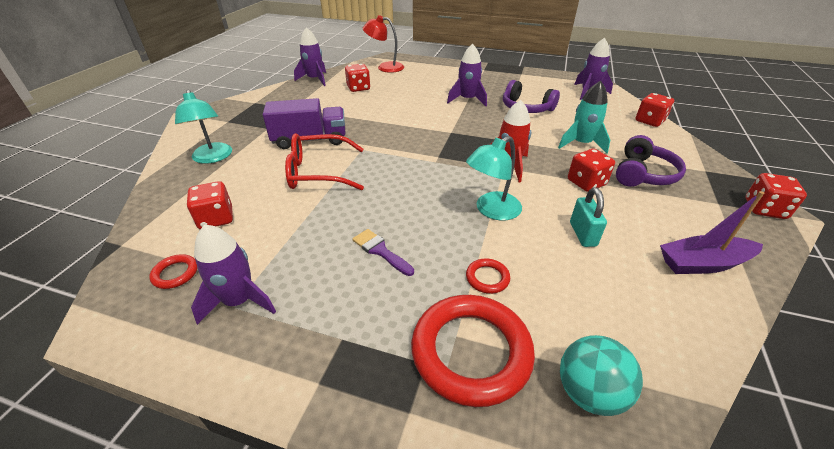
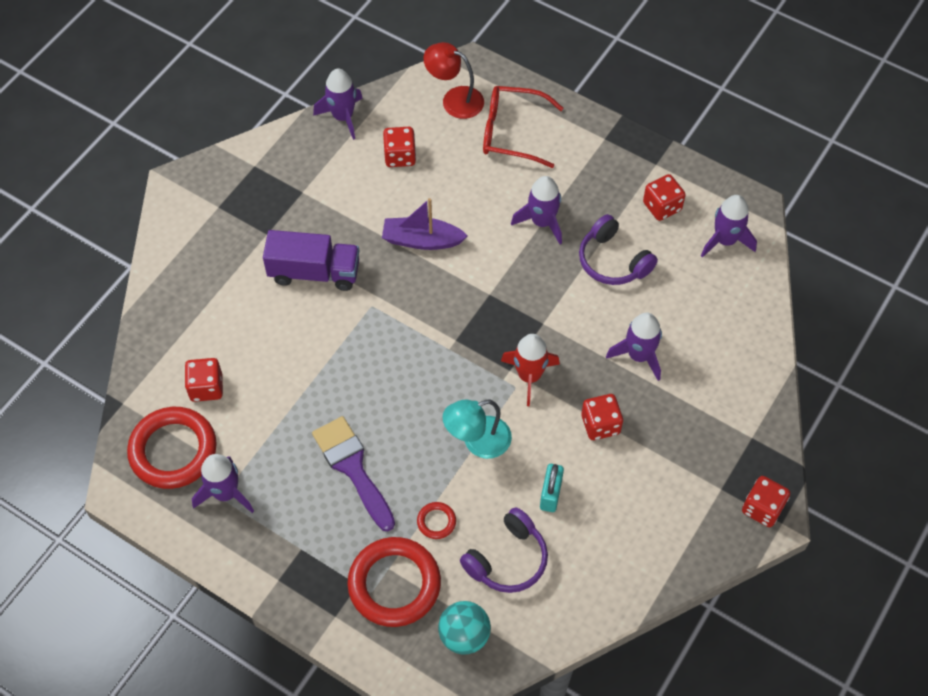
camera: 15 degrees right, 20 degrees up
(175, 274) = (173, 450): red ring -> red ring, size x2.31
(213, 158) = (202, 283): turquoise lamp -> none
(318, 172) = (315, 337): red glasses -> red glasses (512, 132)
(380, 251) = (352, 467): purple brush -> purple brush, size x1.81
(581, 144) = (638, 355): turquoise rocket -> purple rocket
(643, 174) = (674, 426): purple headphones -> purple headphones (507, 559)
(649, 121) = (760, 329): red dice -> red dice (662, 206)
(703, 263) = (639, 555): purple boat -> purple boat (422, 240)

